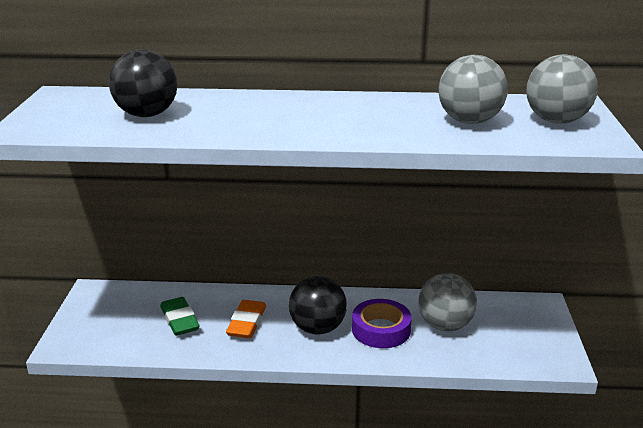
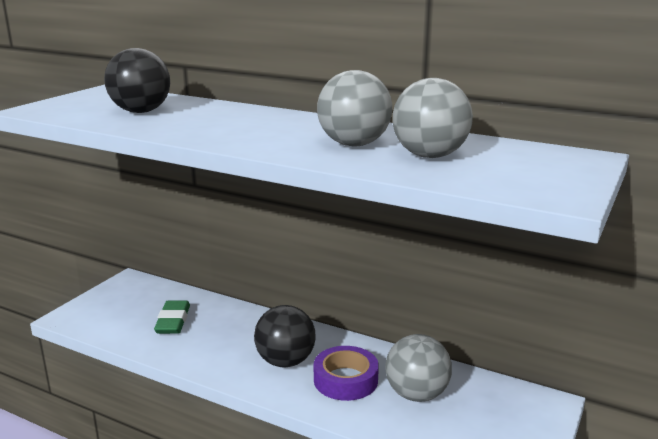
camera: 25 degrees right, 5 degrees down
(247, 323) = (226, 339): orange eraser -> none
(556, 121) = (533, 169): grey ball -> grey ball (354, 144)

